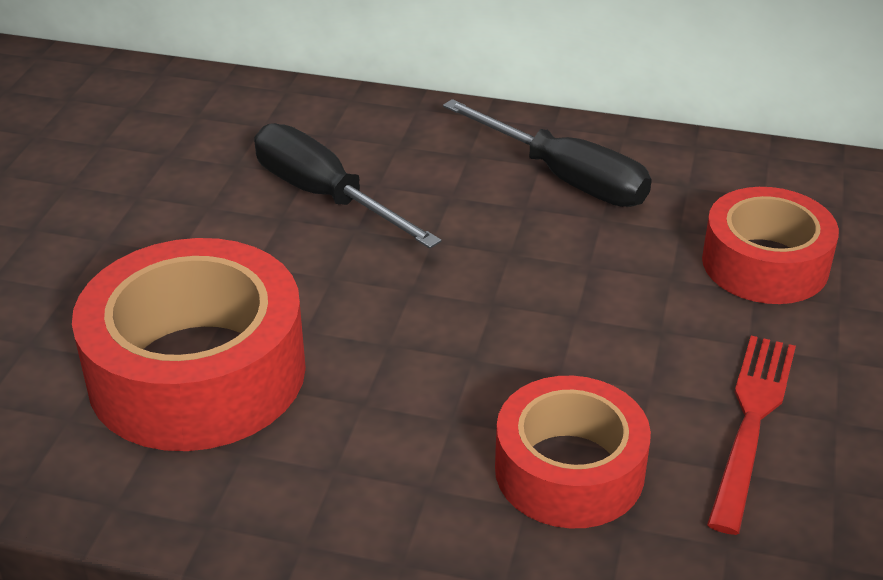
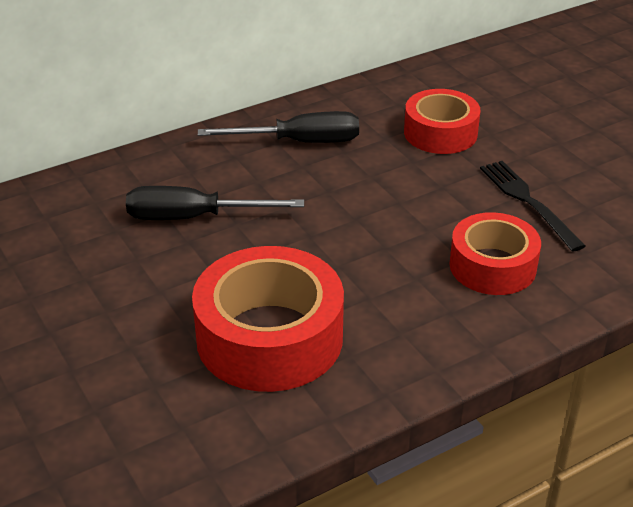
camera: 45 degrees left, 0 degrees up
(751, 420) = (527, 201): red fork -> black fork

